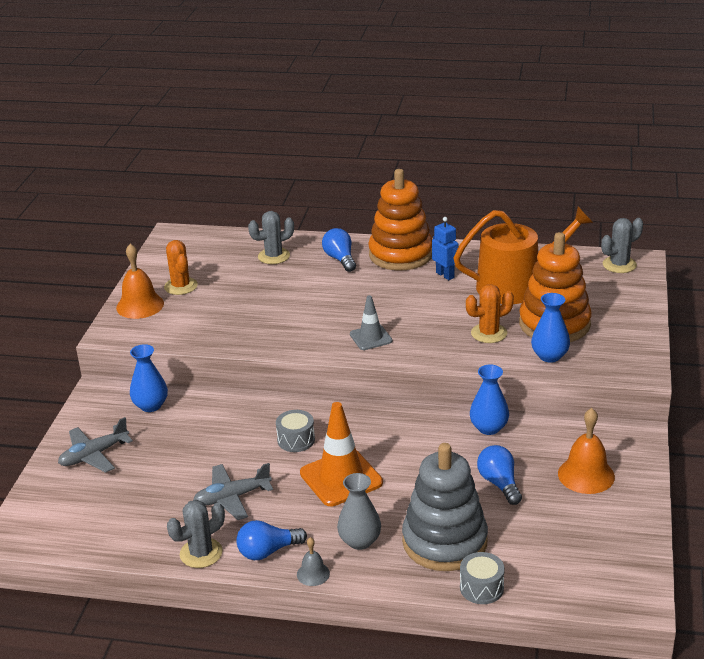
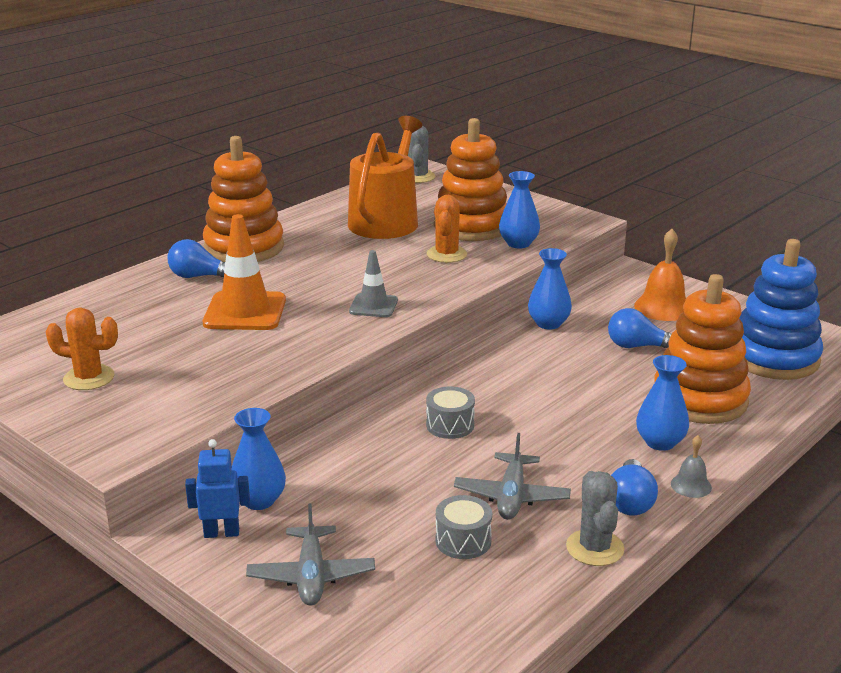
camera: 60 degrees left, 5 degrees down
(140, 305) = (84, 417): orange bell -> none
(274, 256) = (126, 307): grey cactus -> none
(341, 478) = (546, 420): orange traffic cone -> orange traffic cone (245, 312)
(360, 541) = (660, 442): grey vase -> blue vase
(444, 542) = (699, 399): grey stacking toy -> orange stacking toy
(445, 275) = (317, 241): blue robot -> blue robot (221, 533)
(481, 588) = (781, 403): grey drum -> grey drum (463, 541)
(560, 563) = (774, 358): none -> blue stacking toy

